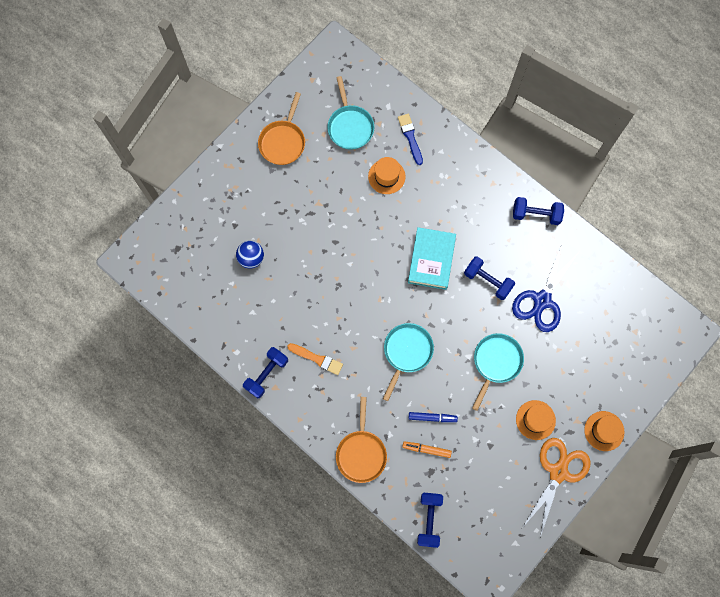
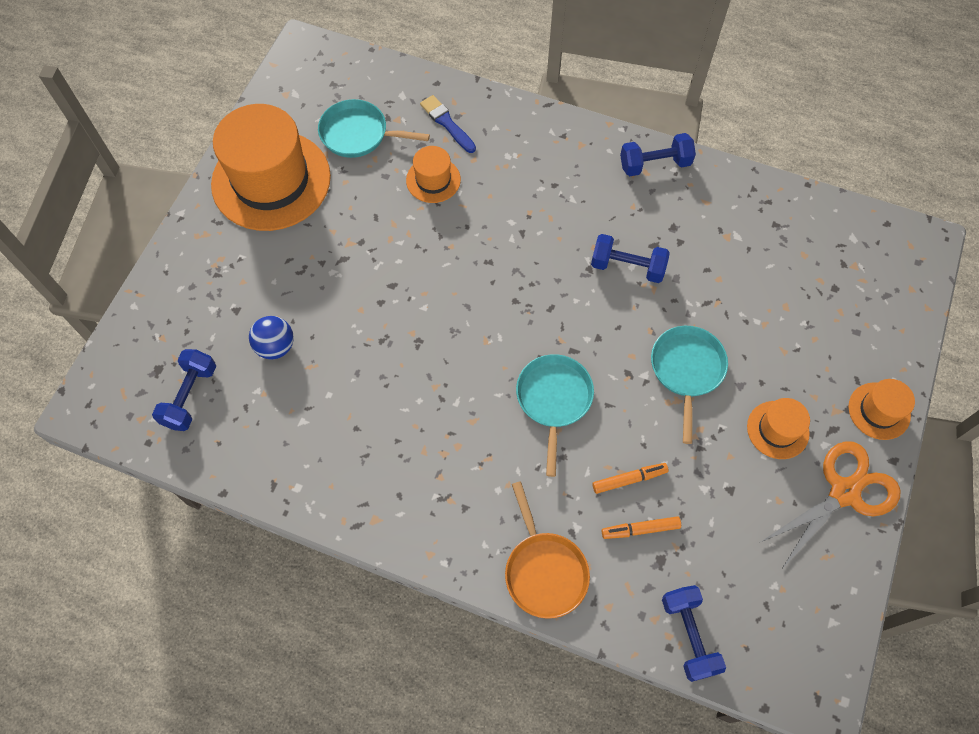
camera: 20 degrees left, 10 degrees down
(266, 374) = (355, 504): blue dumbbell -> blue dumbbell (190, 396)
(283, 141) = (271, 180): orange pan -> orange hat
(317, 359) = (424, 455): orange brush -> none
(350, 126) = (358, 134): turquoise pan -> turquoise pan turned 135 degrees clockwise
(431, 260) = (538, 265): turquoise book -> none
(432, 417) = (629, 479): blue marker -> orange marker
(542, 300) = (712, 267): blue scissors -> none
(558, 472) = (844, 492): orange scissors -> orange scissors turned 45 degrees clockwise

